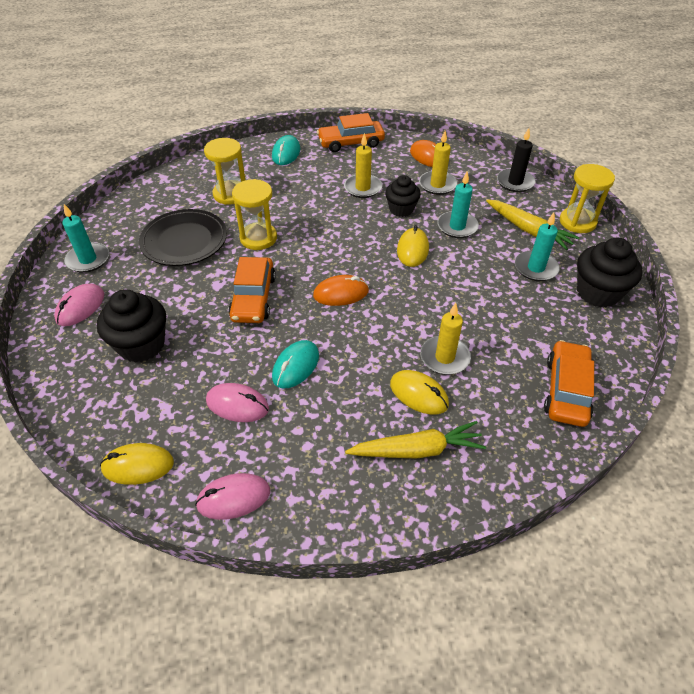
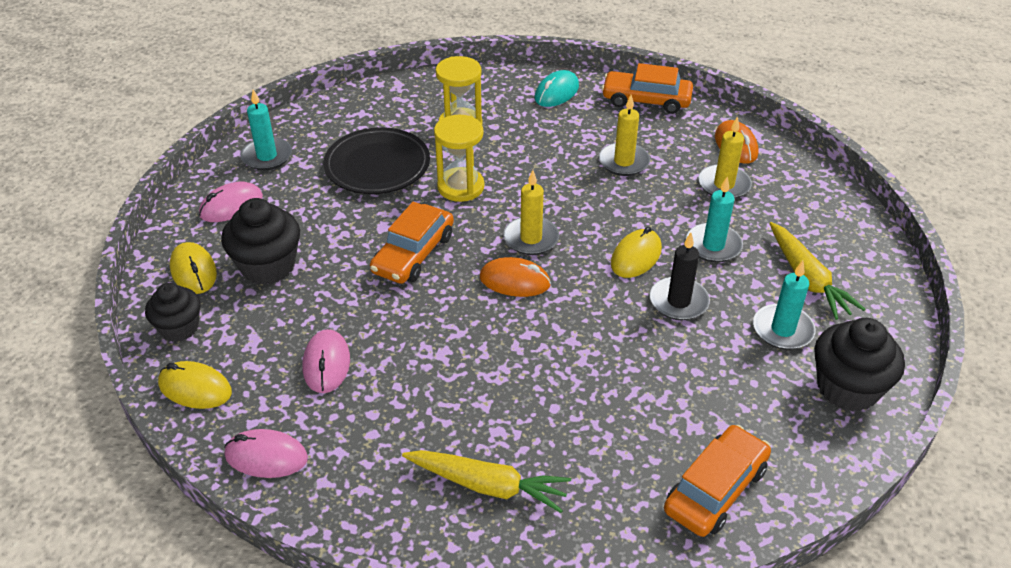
camera: 25 degrees right, 5 degrees down
(237, 405) = (326, 364): pink mouse -> pink mouse turned 45 degrees clockwise
(296, 366) = (412, 345): turquoise mouse -> none
(401, 209) = (655, 202): black cupcake -> black cupcake (179, 328)
(419, 394) = (530, 426): yellow mouse -> yellow mouse (193, 271)
(444, 357) = (589, 396): yellow candle -> yellow candle (531, 238)
(515, 182) = (834, 211): black candle -> black candle (678, 301)
(577, 222) = (886, 289): yellow hourglass -> none

